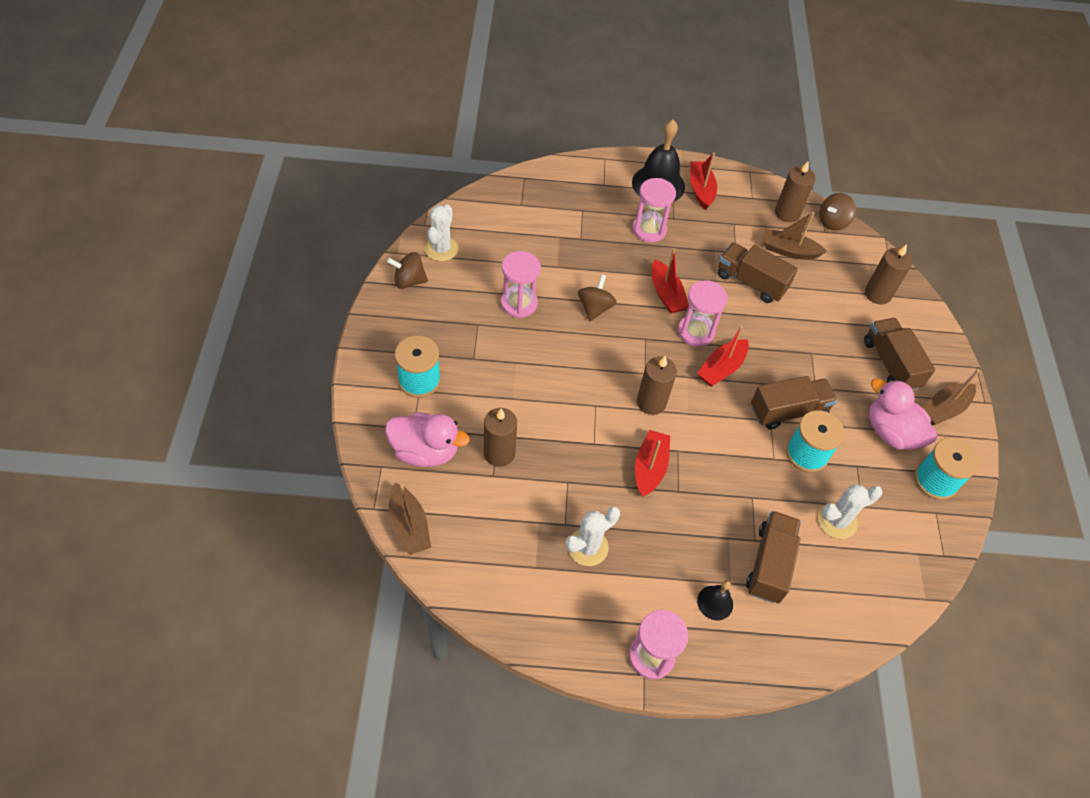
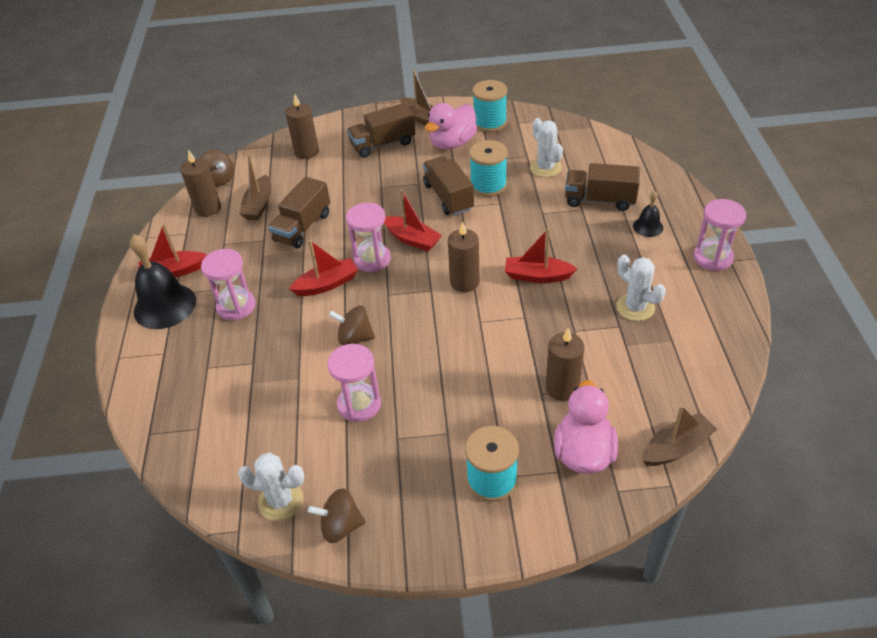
camera: 90 degrees left, 10 degrees down
(409, 281) = (340, 526): brown spinning top -> brown spinning top turned 90 degrees clockwise

